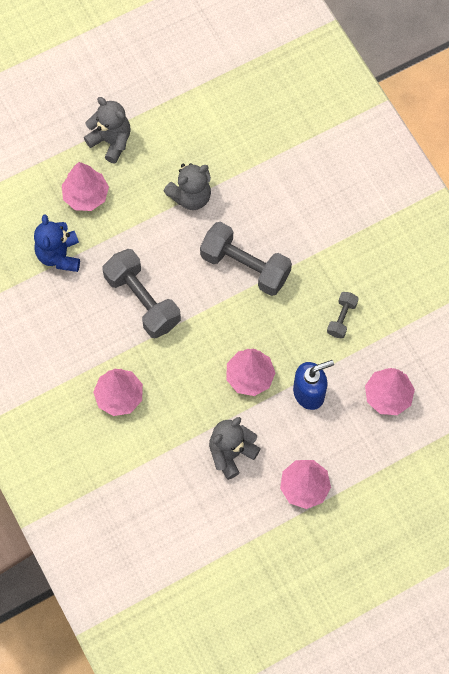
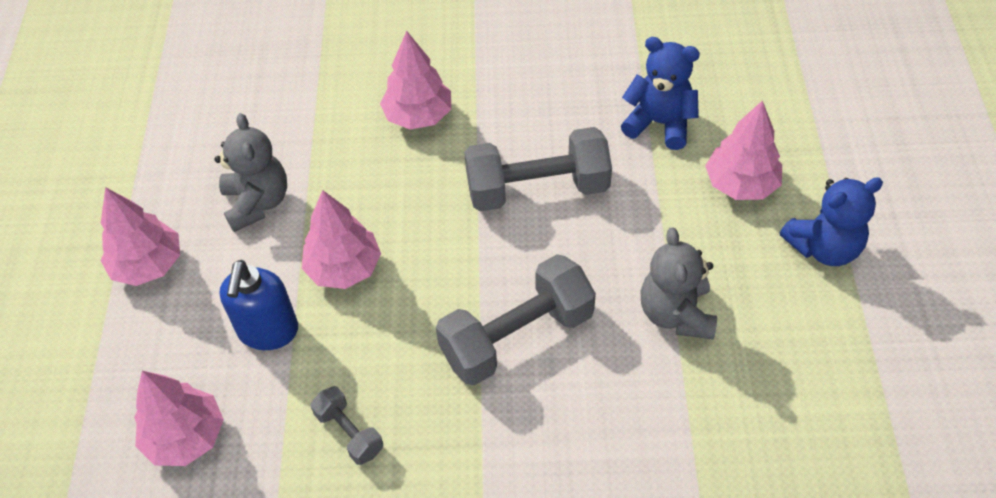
camera: 120 degrees right, 15 degrees down
(111, 141) = (823, 247): grey teddy bear -> blue teddy bear

